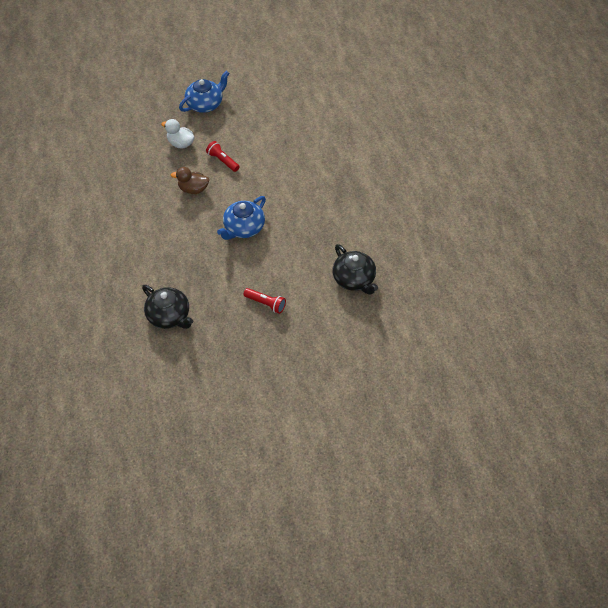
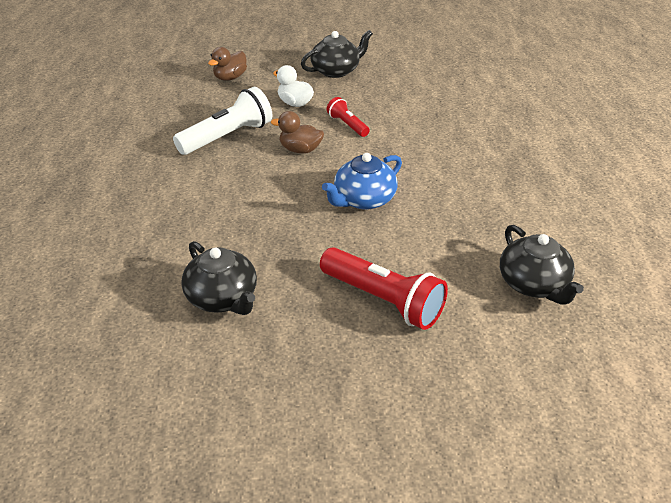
camera: 10 degrees right, 15 degrees down
(125, 122) = (230, 78): none -> brown duck
(139, 184) = (227, 137): none -> white flashlight
(205, 104) = (336, 71): blue teapot -> black teapot
(266, 304) = (383, 300): red flashlight -> red flashlight, size x1.84

